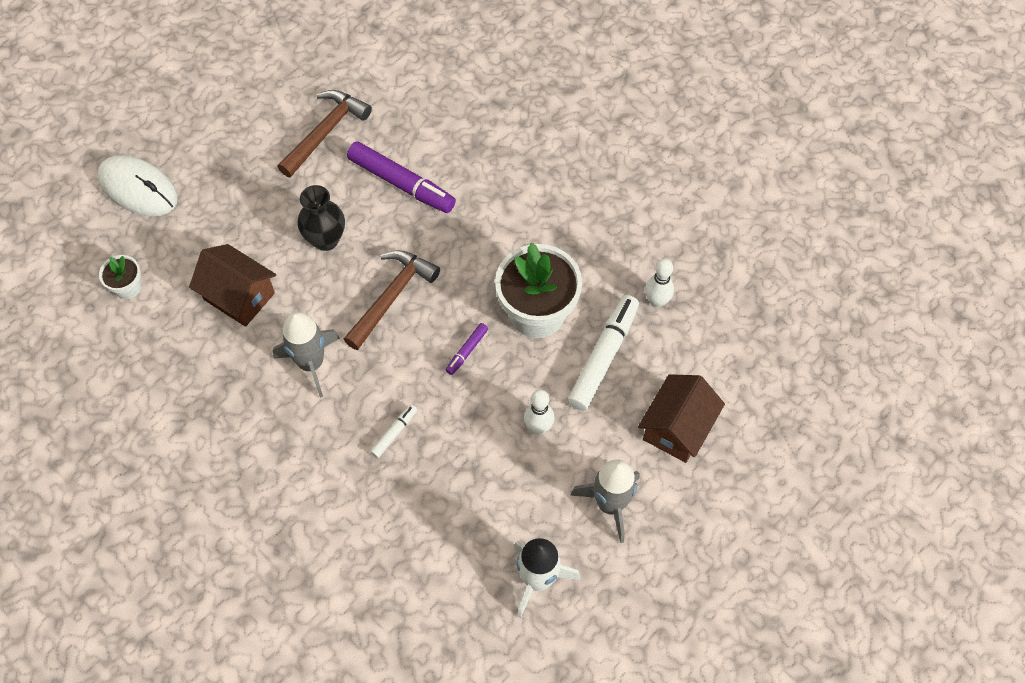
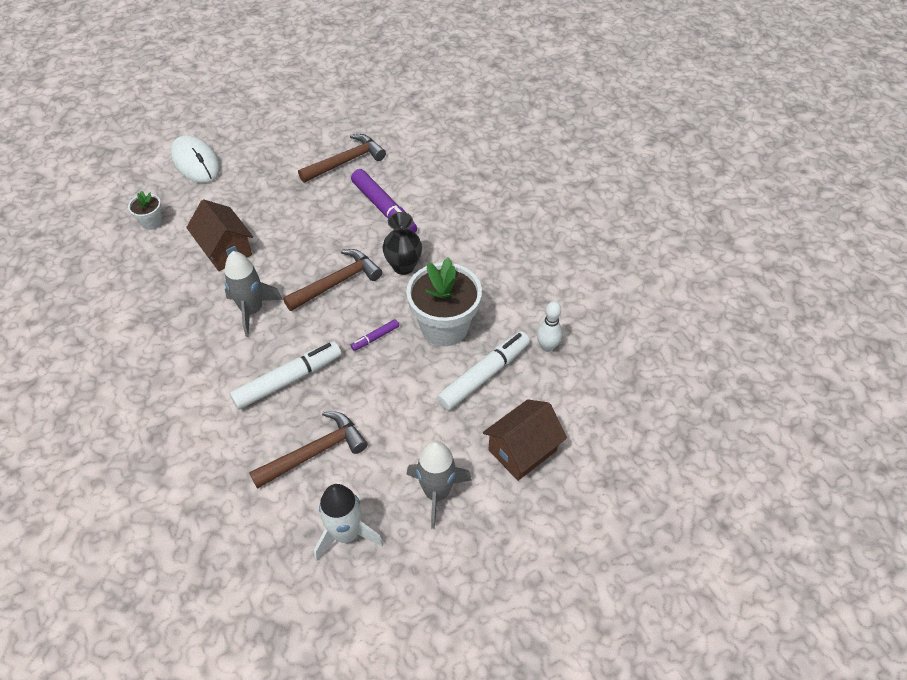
camera: 20 degrees right, 10 degrees down
(326, 239) = (308, 230): black vase -> black vase (403, 266)
(394, 433) = (288, 380): white marker -> white marker, size x2.09
(463, 505) = (314, 452): none -> brown hammer
(538, 427) = (405, 412): white bowling pin -> none

